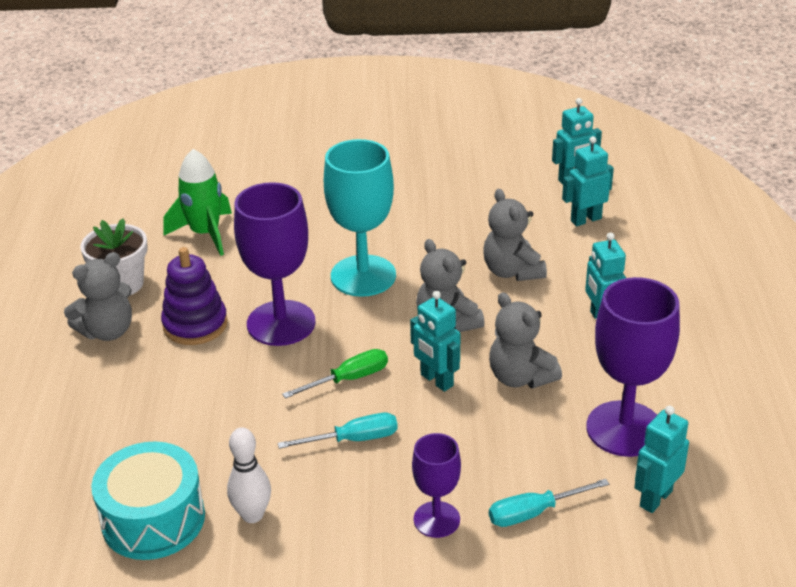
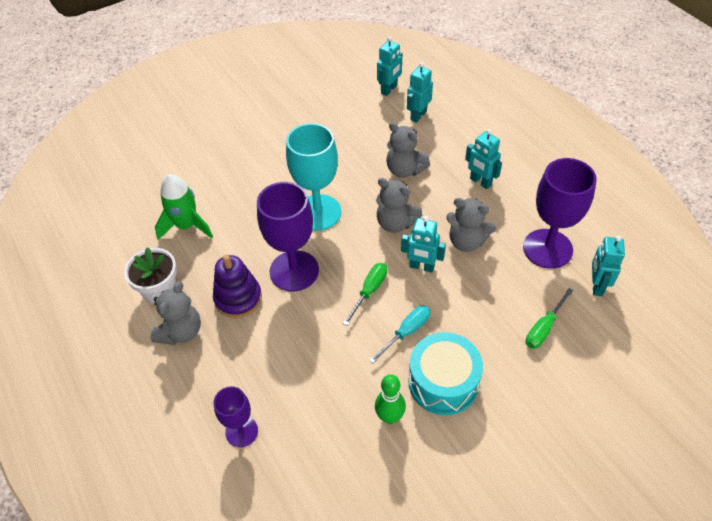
camera: 30 degrees left, 15 degrees up
(153, 519) = (331, 454): turquoise drum -> turquoise drum (443, 382)
(252, 515) = (389, 417): white bowling pin -> green bowling pin
(436, 519) = (496, 361): purple goblet -> purple goblet (241, 431)
(534, 512) = (544, 328): turquoise screwdriver -> green screwdriver

